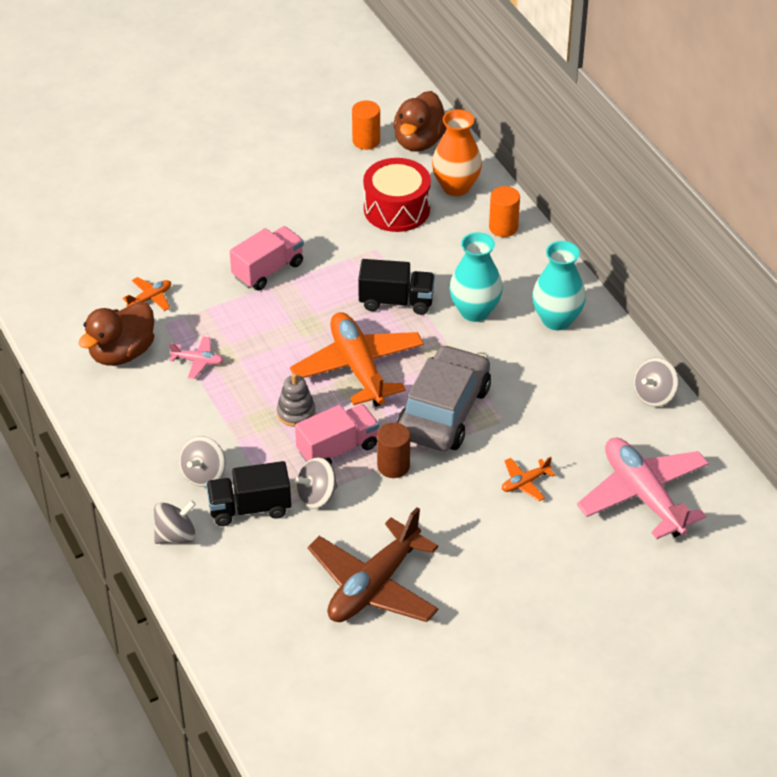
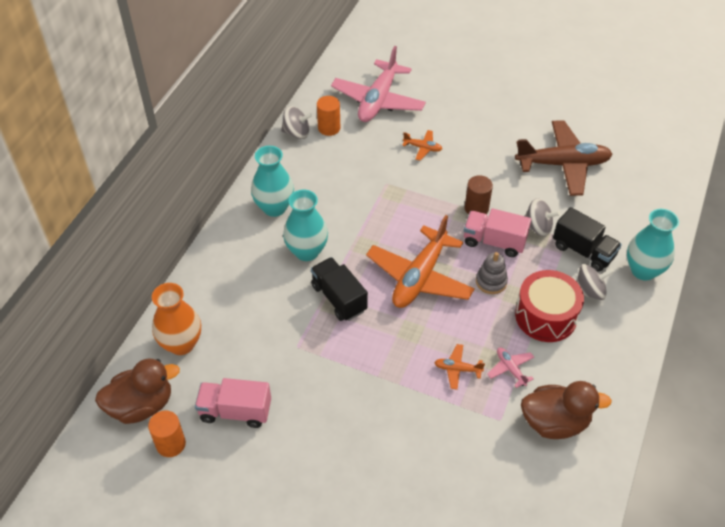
camera: 130 degrees left, 5 degrees up
(150, 298) = (488, 451): orange plane -> orange plane (457, 369)
(176, 535) = (643, 270): grey spinning top -> turquoise vase
(268, 270) = (383, 396): pink truck -> pink truck (235, 411)
(396, 209) = (240, 363): red drum -> red drum (546, 316)
(443, 411) = (409, 213): grey car -> none
(503, 227) = (205, 287): orange cylinder -> orange cylinder (329, 128)

